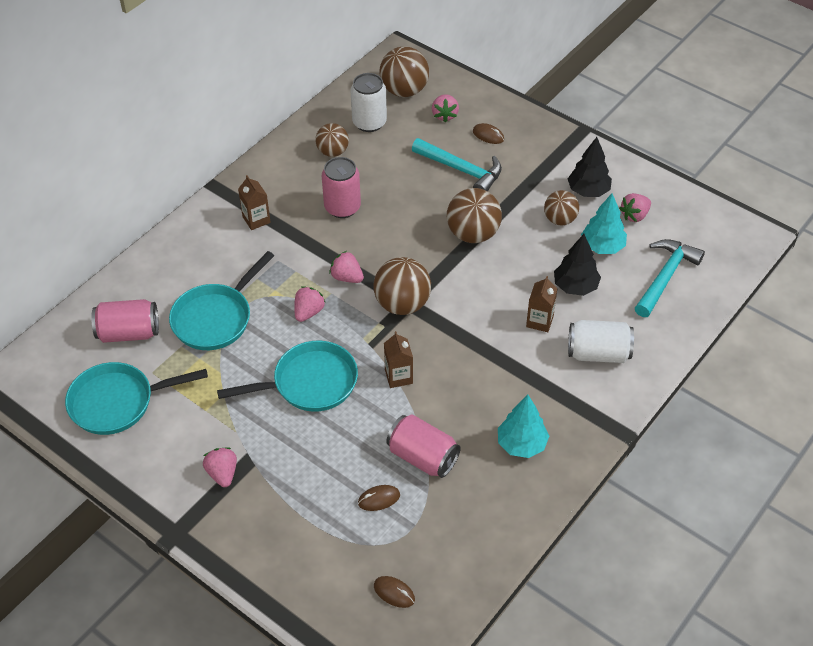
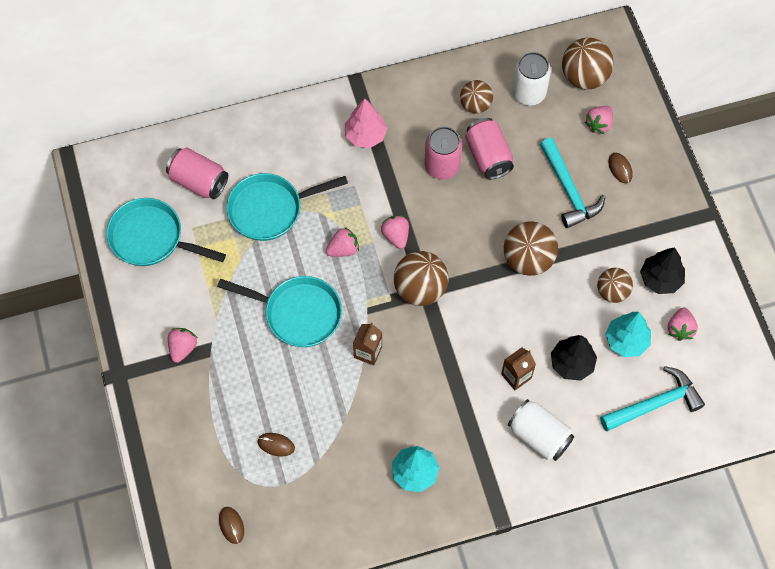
camera: 35 degrees right, 15 degrees up
(256, 220) = (365, 135): brown carton -> pink tree
(422, 457) = (333, 432): pink can -> pink can (488, 156)
(634, 215) = (680, 329): pink strawberry -> pink strawberry turned 75 degrees counterclockwise

